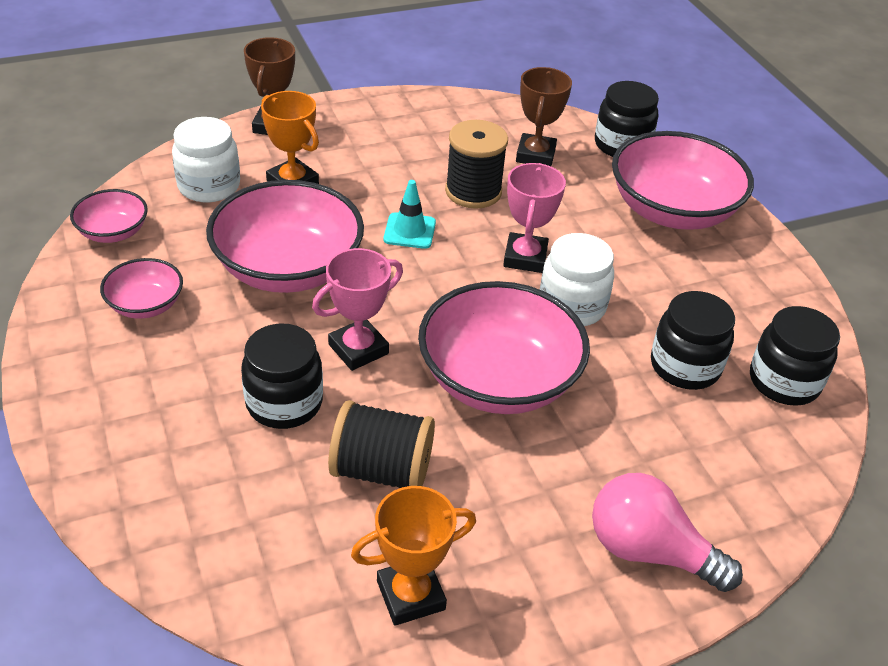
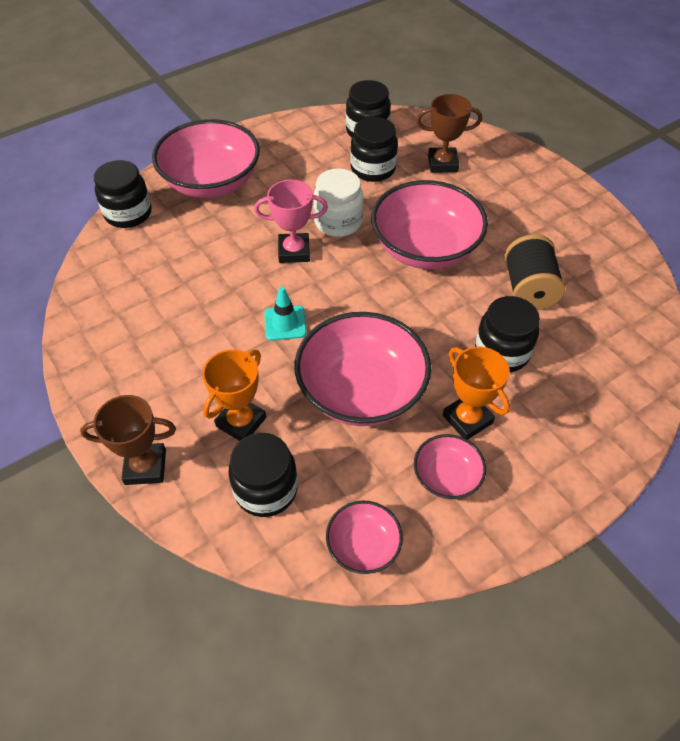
camera: 100 degrees left, 10 degrees up
(209, 186) = (266, 489): white jar -> black jar
(358, 349) = (431, 324): pink trophy -> none
(410, 595) = (603, 259): orange trophy -> orange trophy (467, 419)
(473, 191) = (218, 293): black spool -> none
(535, 155) = (155, 262): brown trophy -> brown trophy (442, 164)
(649, 551) = (518, 175): pink light bulb -> none

